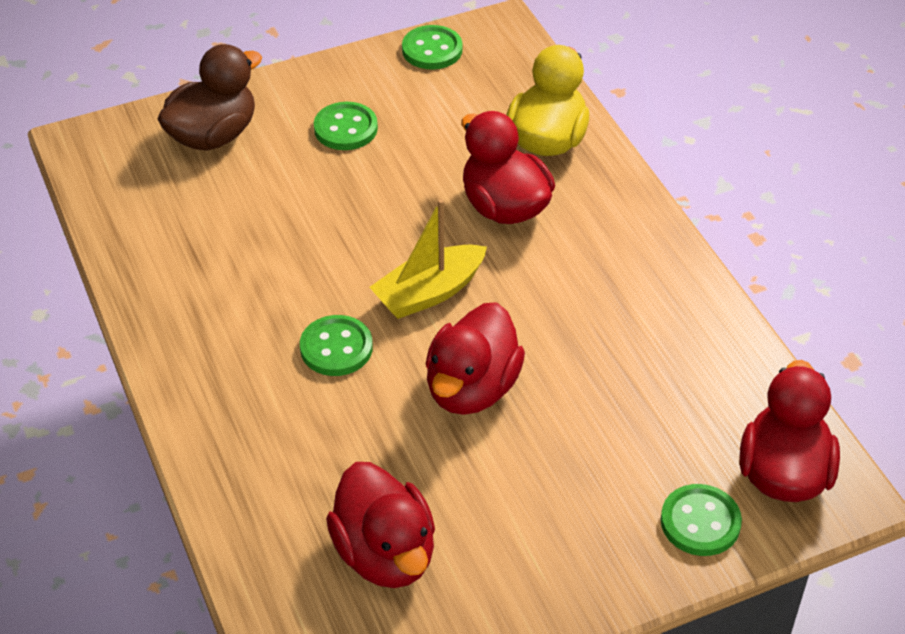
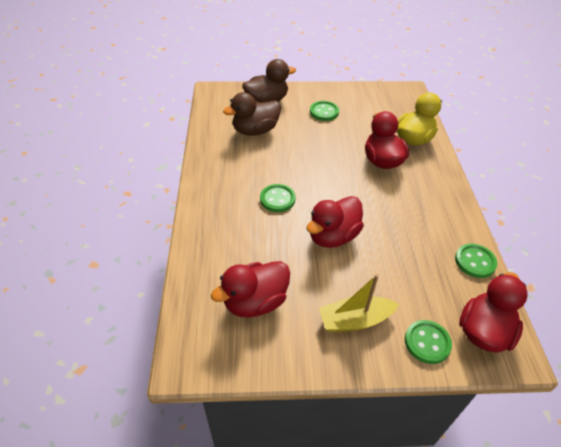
camera: 20 degrees right, 0 degrees up
(222, 213) = (255, 131): none -> brown duck
(385, 554) = (255, 302): red duck -> red duck turned 60 degrees clockwise
(429, 293) = (331, 188): yellow boat -> yellow boat (355, 320)
(432, 50) = (375, 91): green button -> green button (475, 262)

